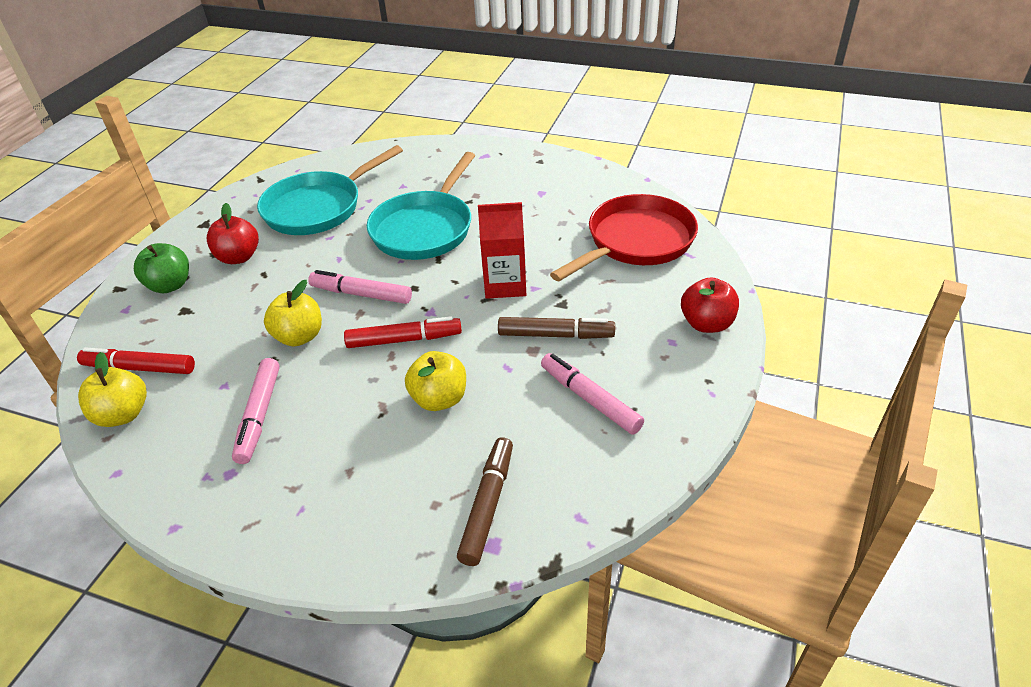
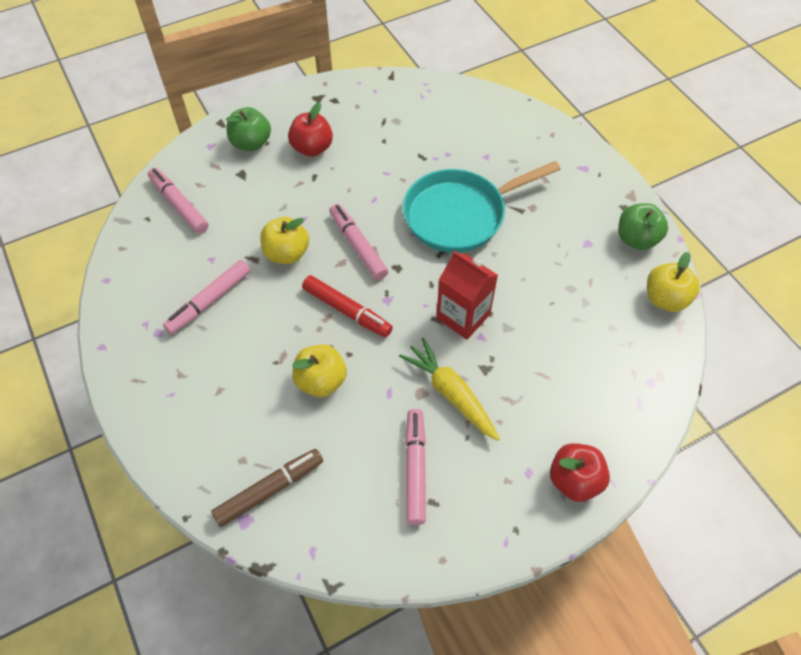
camera: 40 degrees right, 15 degrees up
(123, 414) = (142, 237): yellow apple -> yellow apple (665, 299)
(139, 368) = (179, 205): red marker -> pink marker
(318, 207) = (405, 136): turquoise pan -> none
(555, 335) = (450, 393): brown marker -> yellow carrot
(571, 172) = (636, 239): none -> green apple
(635, 242) = (609, 355): red pan -> none

